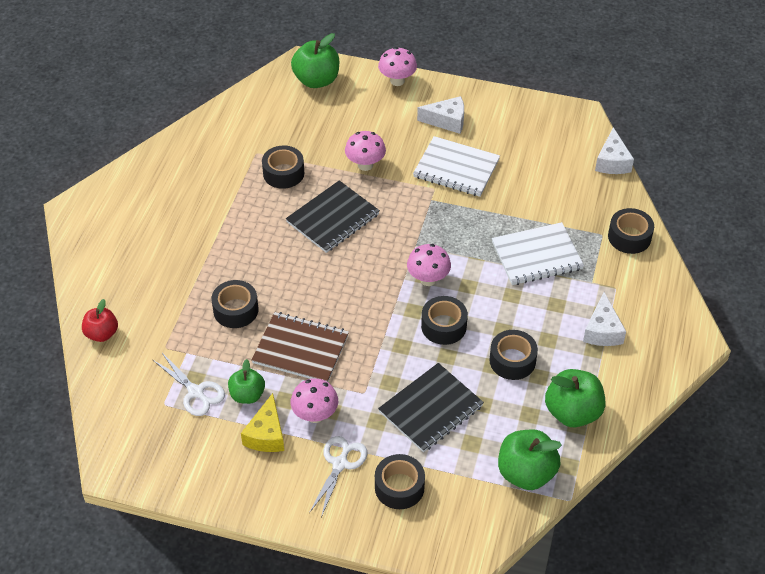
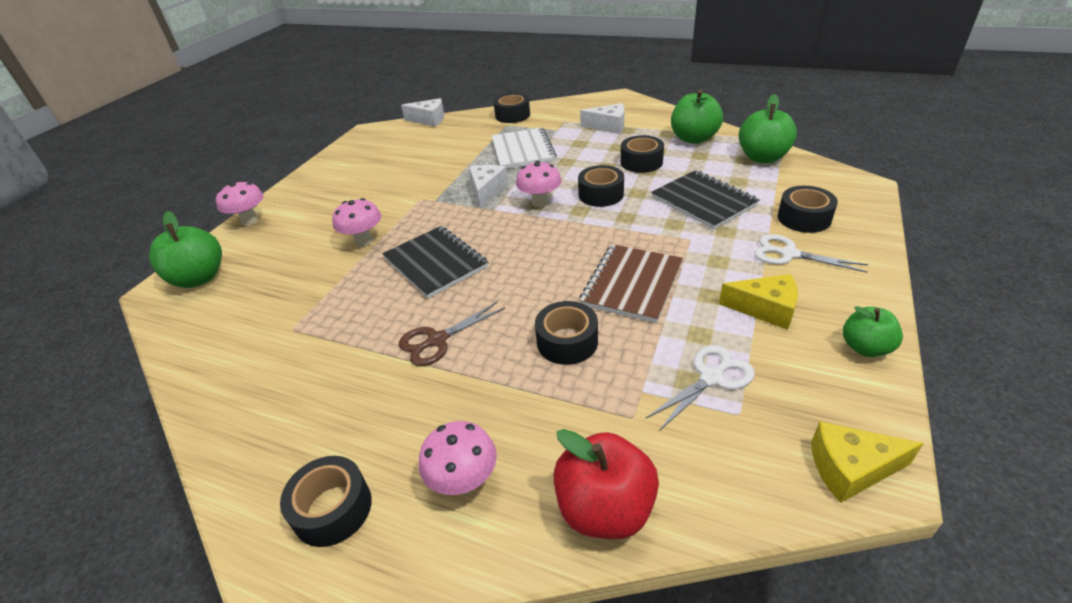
camera: 80 degrees left, 10 degrees down
(102, 334) = (605, 508): red apple -> red apple, size x1.60
(118, 454) = (850, 469): none -> yellow cheese
(241, 236) = (437, 340): none -> brown scissors
(247, 395) = (708, 327): green apple -> green apple (865, 347)
(283, 173) = (343, 303): black tape -> black tape (332, 509)
(315, 415) = (727, 272): pink mushroom -> pink mushroom (464, 481)
(447, 121) = (331, 192): white cheese -> white cheese (487, 191)
(456, 168) = (399, 187): white notebook -> none

